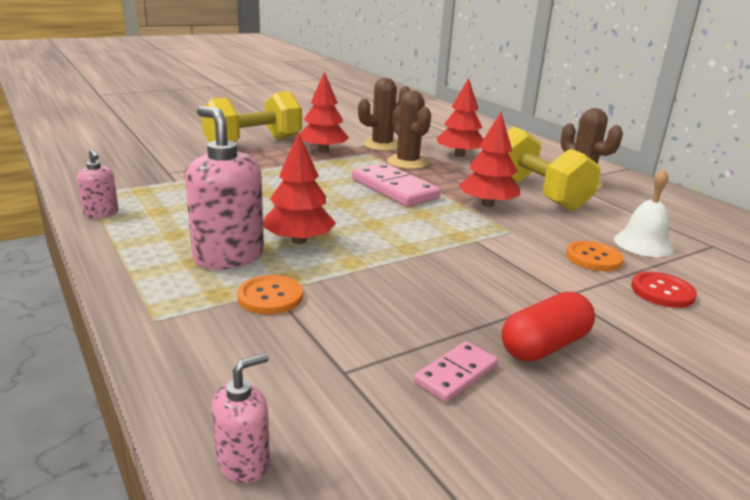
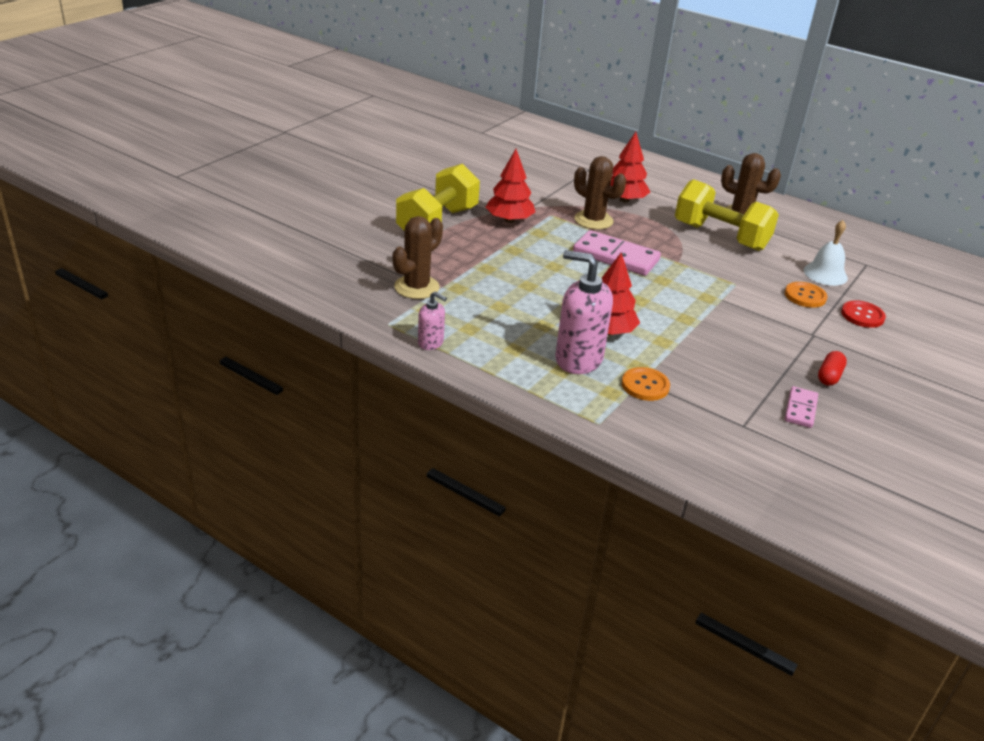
camera: 25 degrees left, 10 degrees up
(243, 463) = (750, 490): pink soap dispenser -> none
(382, 145) = (549, 200): brown cactus -> brown cactus (416, 287)
(487, 204) = (697, 258): red tree -> none
(544, 346) = (829, 376): red capsule -> red capsule, size x0.65

